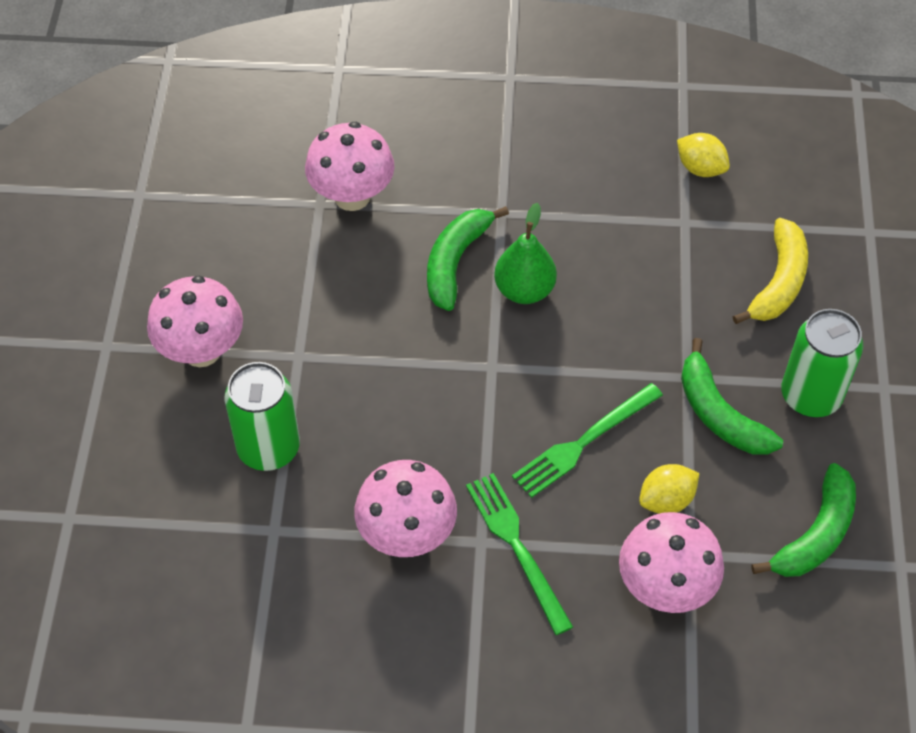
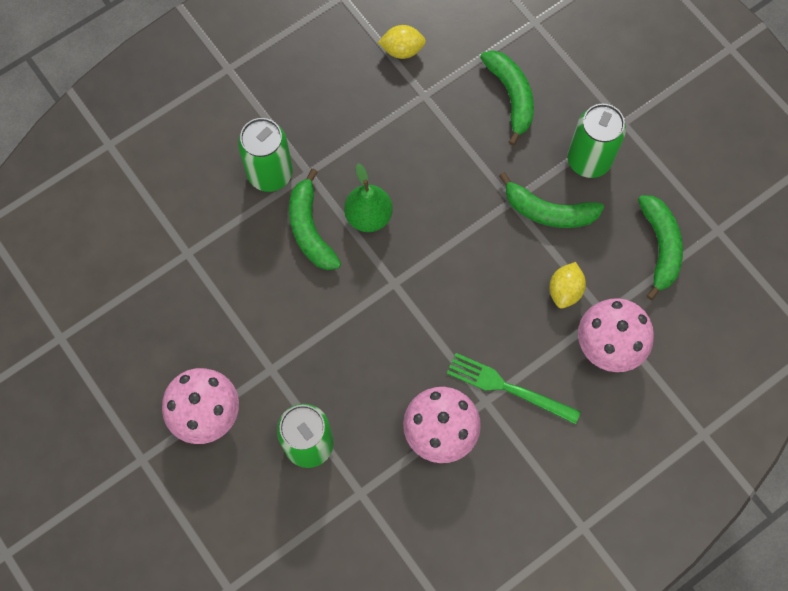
camera: 40 degrees left, 15 degrees up
(352, 196) = (203, 232): pink mushroom -> none
(464, 189) = (270, 173): none -> green can
(584, 442) = (489, 290): green fork -> none
(778, 282) = (511, 96): yellow banana -> green banana

